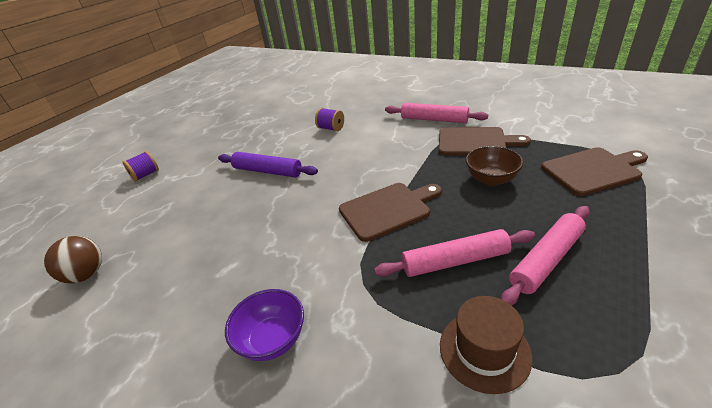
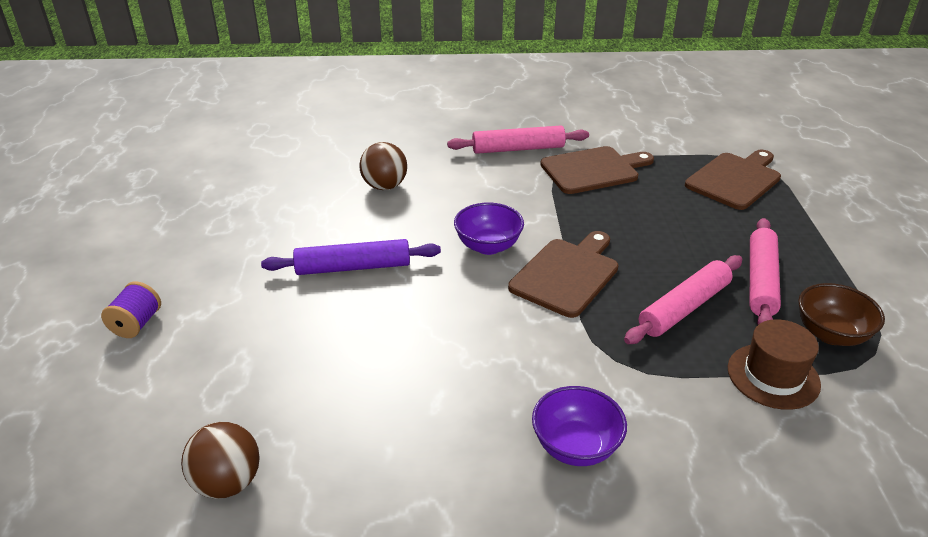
camera: 35 degrees left, 0 degrees up
(331, 128) = (384, 186): purple spool -> brown ball
(355, 177) = (488, 246): none -> purple bowl
(491, 179) = (647, 211): brown bowl -> brown bowl (831, 334)

